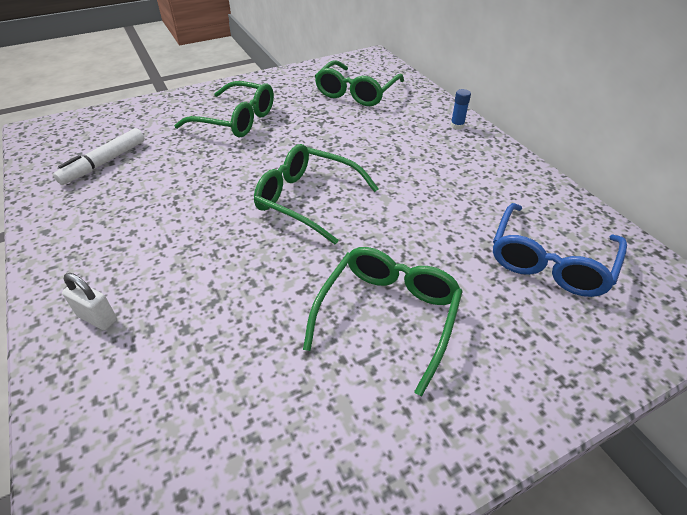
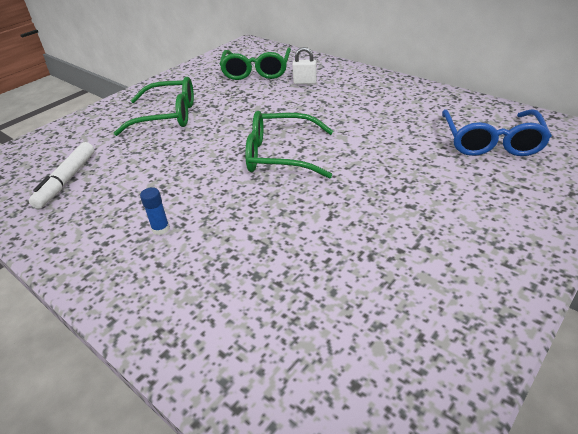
camera: 20 degrees left, 5 degrees down
(97, 318) = (169, 295): white padlock -> white padlock (305, 82)
(387, 316) = (409, 211): green glasses -> none
(457, 126) = (355, 75): blue glue stick -> blue glue stick (161, 229)

